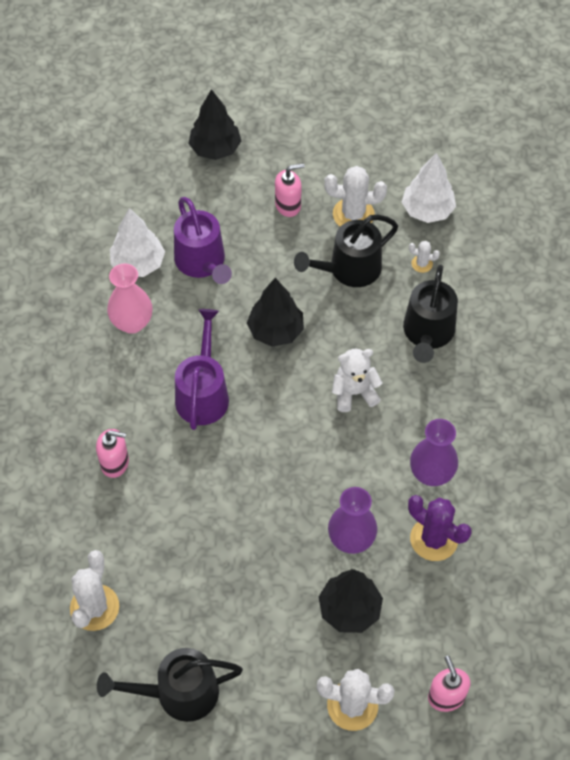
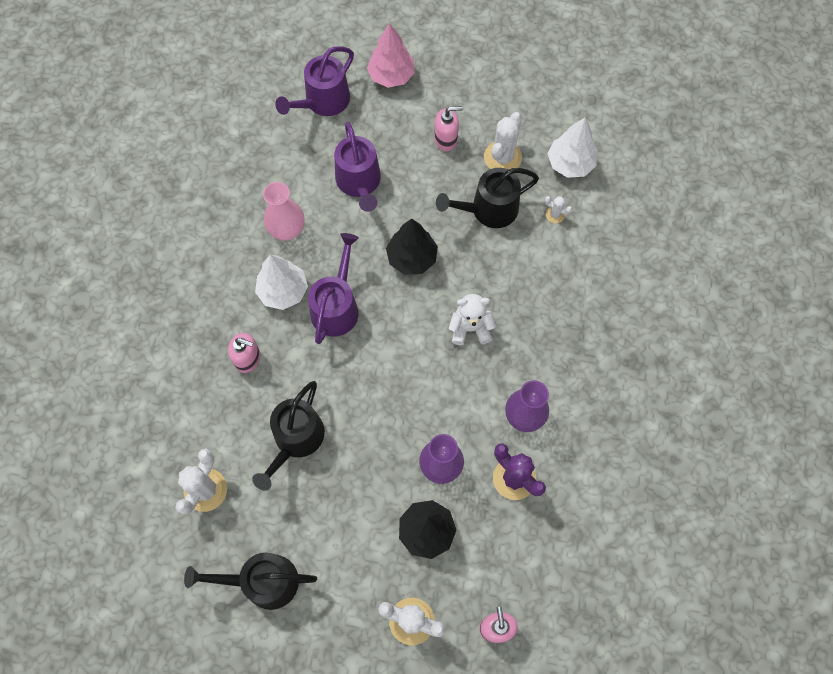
camera: 10 degrees right, 10 degrees up
(138, 264) = (303, 175): white tree -> white tree (283, 291)
(145, 185) = (323, 101): none -> purple watering can
(215, 149) = (391, 76): black tree -> pink tree
(353, 214) = (502, 157): white cactus -> white cactus turned 75 degrees counterclockwise
(427, 333) = (547, 282): black watering can -> black watering can (295, 439)

